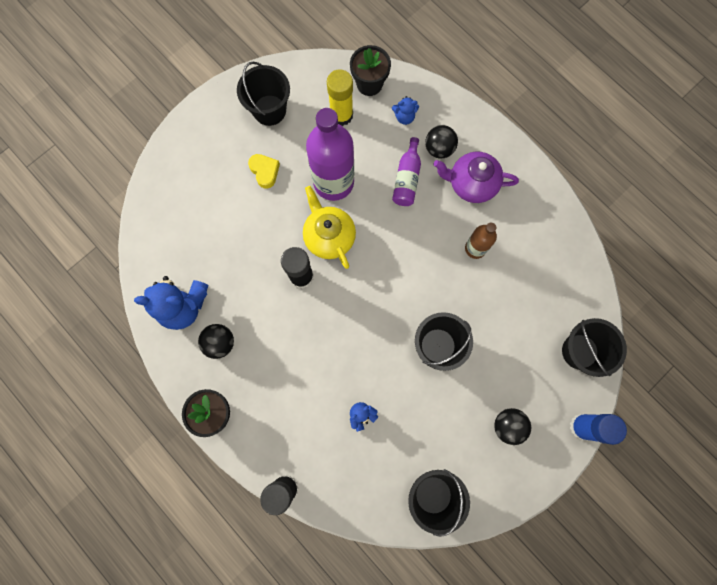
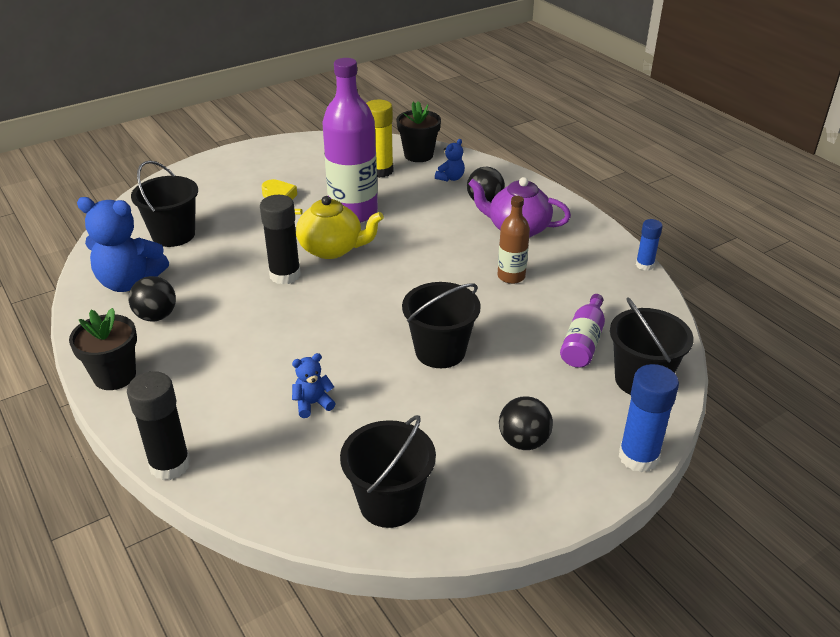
camera: 10 degrees right, 40 degrees down
(269, 110) = (302, 161): black bucket -> black bucket (173, 235)
(329, 236) = (332, 249): yellow teapot -> yellow teapot turned 120 degrees clockwise
(404, 117) = (450, 178): blue teddy bear -> blue teddy bear turned 60 degrees counterclockwise
(407, 179) = (440, 218): purple bottle -> purple bottle (583, 342)
(575, 216) = (644, 265): none -> blue glue stick

